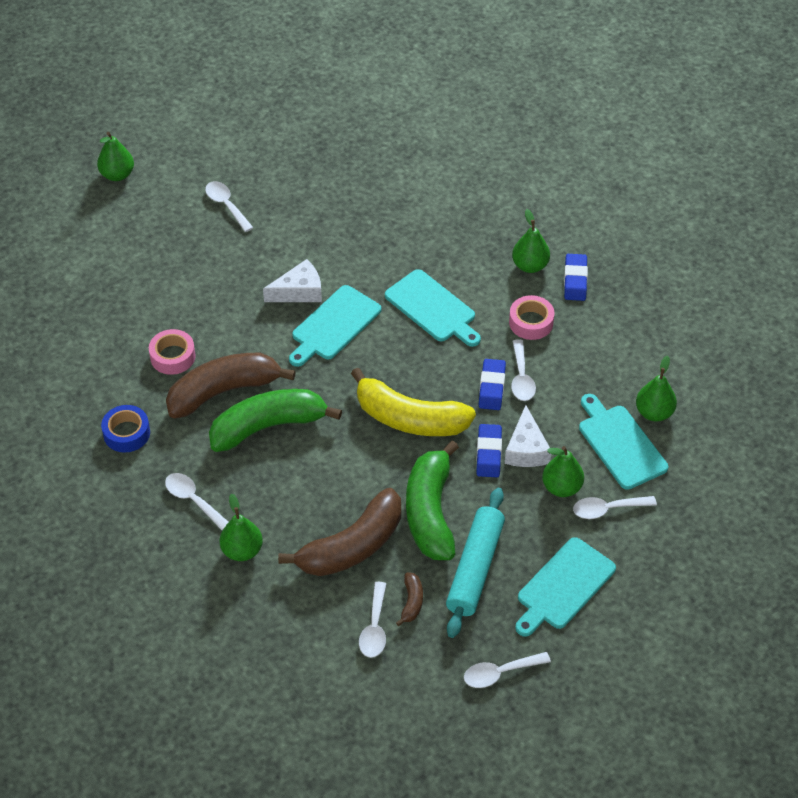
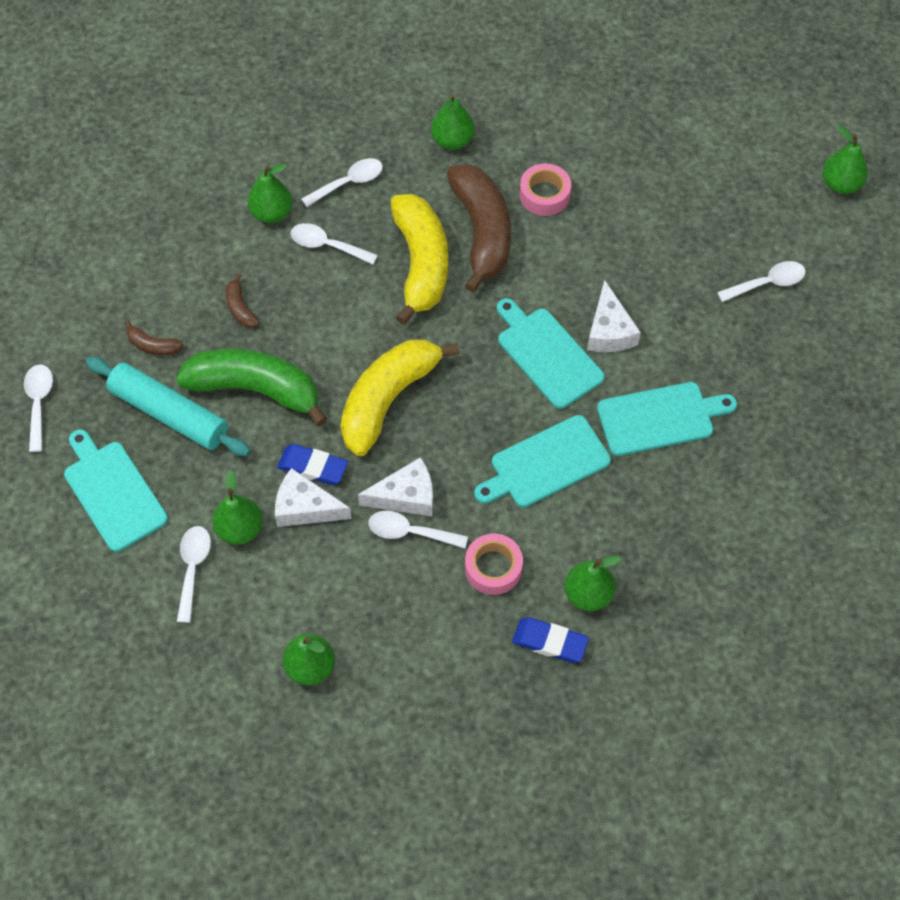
camera: 105 degrees right, 10 degrees up
(126, 433) = (452, 141): blue tape -> green pear
(268, 426) = (421, 263): green banana -> yellow banana
(352, 546) = (240, 308): brown banana -> brown banana, size x0.42
(374, 627) = (137, 306): white spoon -> white spoon (327, 245)
(492, 387) = (406, 496): blue eraser -> white cheese
(620, 444) = (277, 612): turquoise cutting board -> turquoise cutting board (660, 418)

